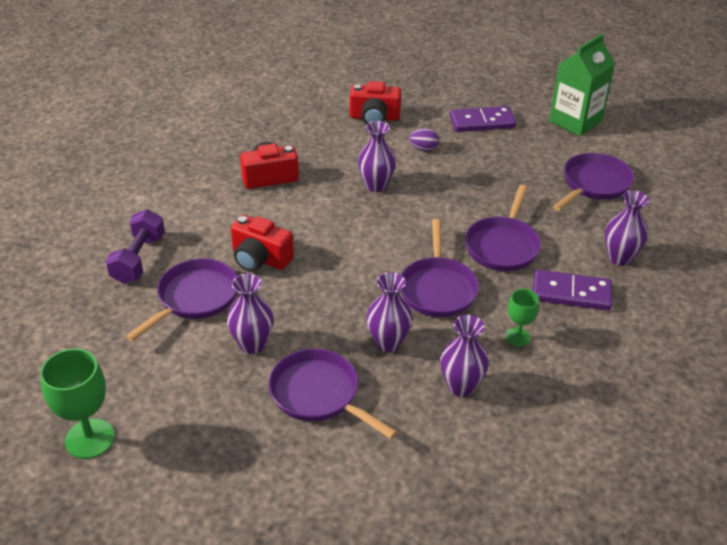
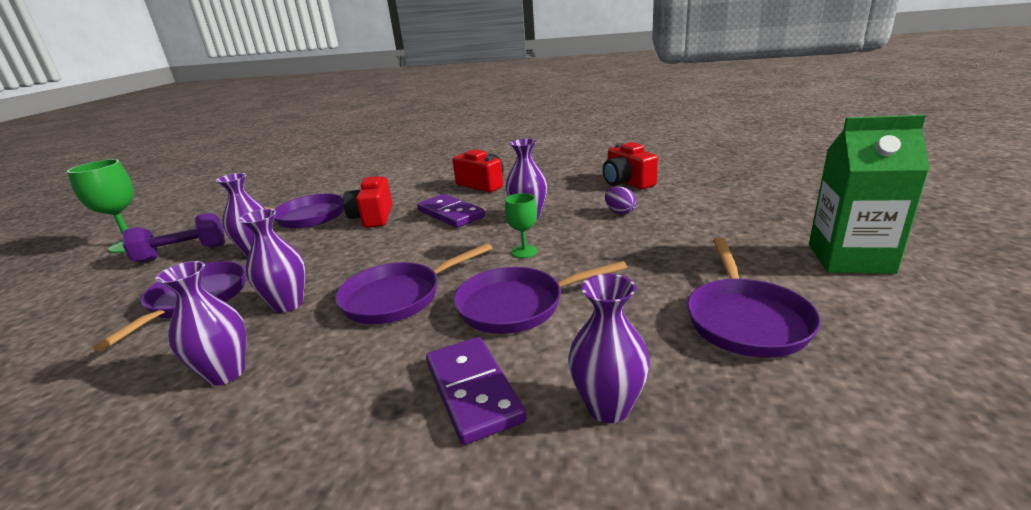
camera: 60 degrees right, 15 degrees down
(138, 259) = (339, 190): purple dumbbell -> purple dumbbell (183, 253)
(482, 122) = (721, 217): purple domino -> purple domino (450, 214)
(517, 337) = (343, 380): green goblet -> green goblet (524, 251)
(593, 184) = (745, 319): purple pan -> purple pan turned 90 degrees clockwise

